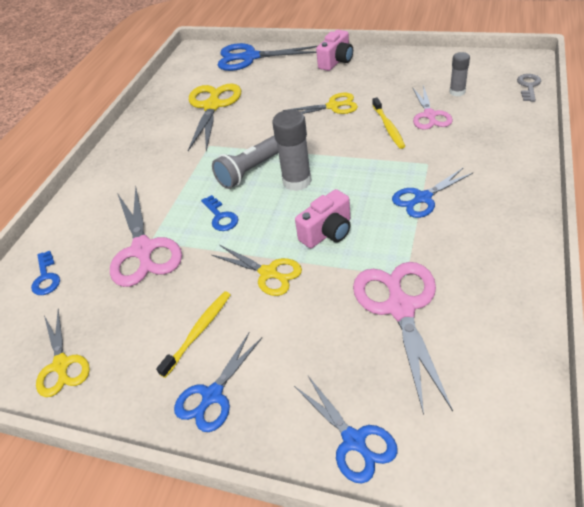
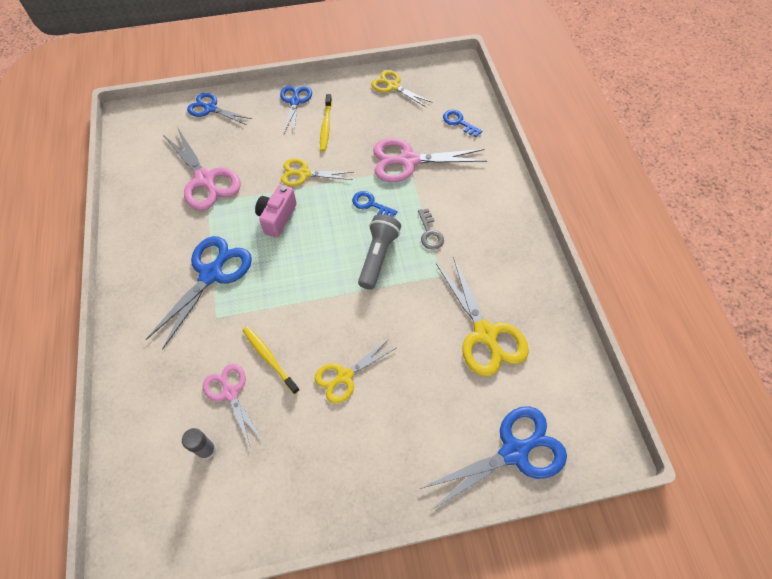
camera: 145 degrees right, 15 degrees up
(143, 250) = (408, 160): pink scissors -> pink scissors turned 45 degrees counterclockwise
(297, 181) = (328, 259): grey glue stick -> none
(336, 61) = (385, 478): pink camera -> none
(423, 198) = (211, 274): blue scissors -> blue scissors, size x1.60
(528, 86) = (120, 489): grey key -> grey key (429, 233)

